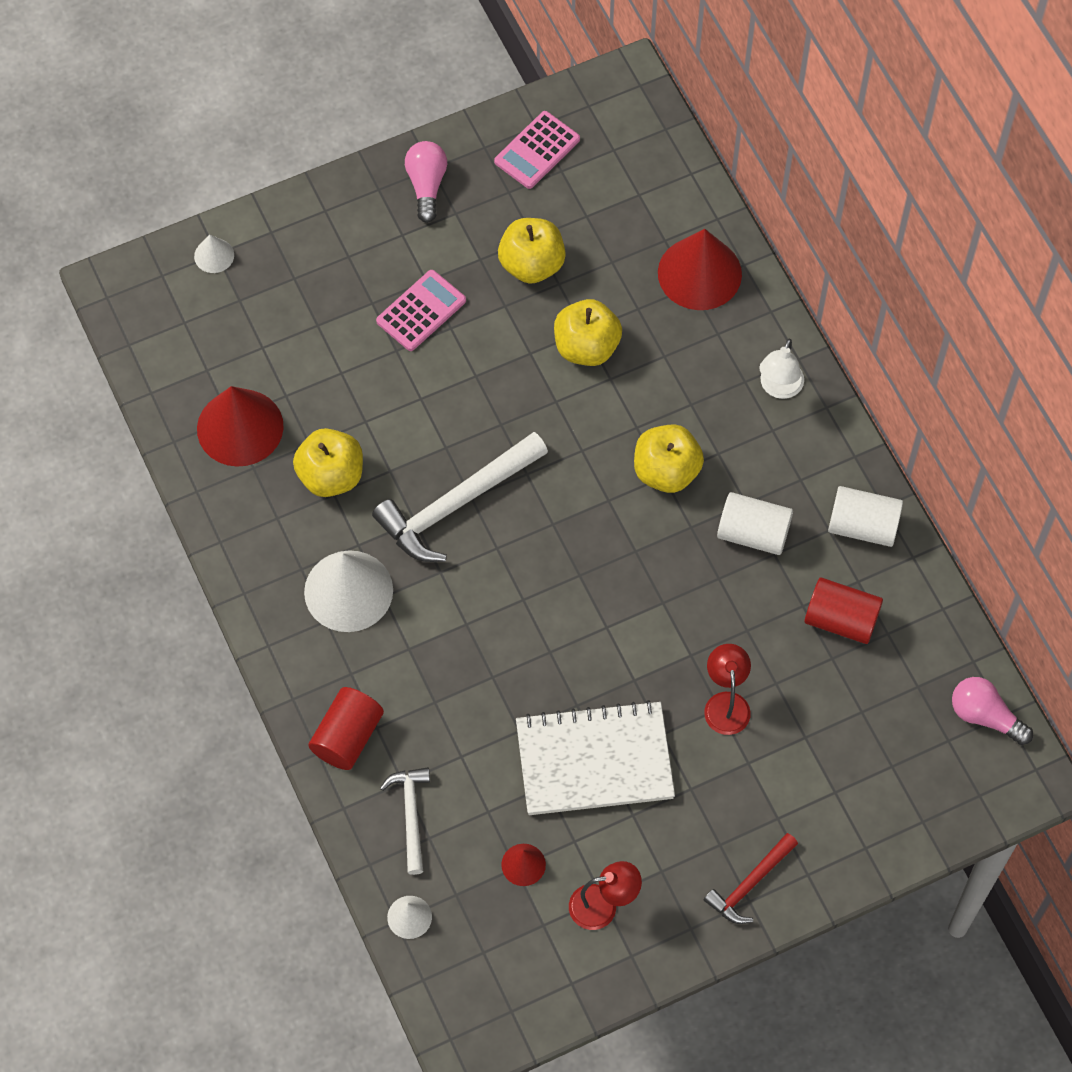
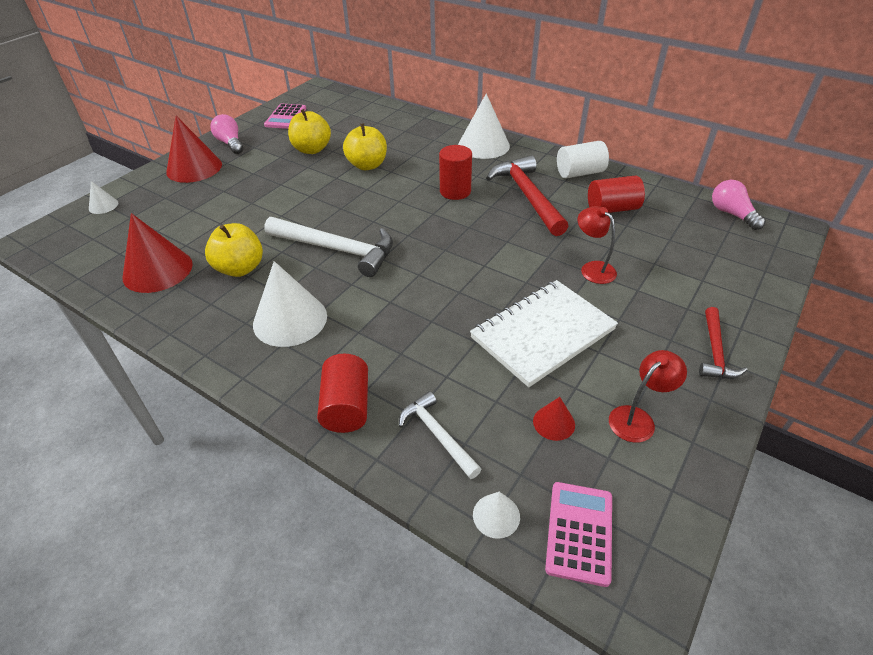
camera: 30 degrees left, 20 degrees down
(421, 311) = (257, 184): pink calculator -> pink calculator (579, 532)
(455, 505) = (338, 250): white hammer -> white hammer turned 90 degrees counterclockwise
(666, 471) = (455, 191): yellow apple -> red cylinder
(699, 273) = (405, 126): red cone -> red cone (194, 168)
(753, 533) = (527, 196): white cylinder -> red hammer
(779, 388) = (483, 145): white lamp -> white cone
(985, 716) = (732, 214): pink light bulb -> pink light bulb turned 60 degrees clockwise

